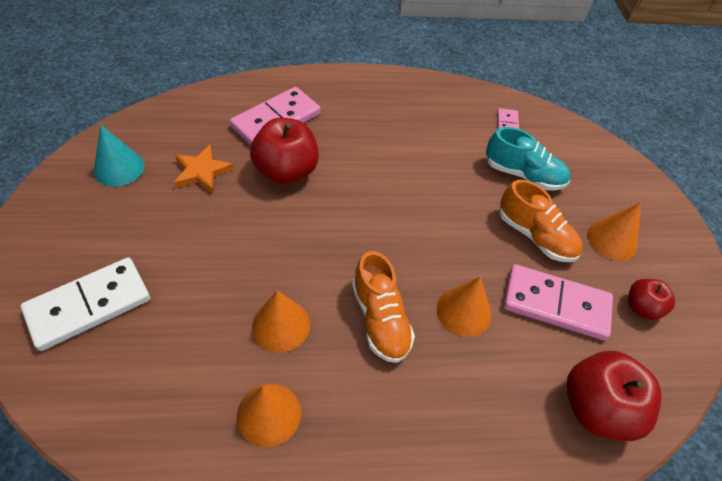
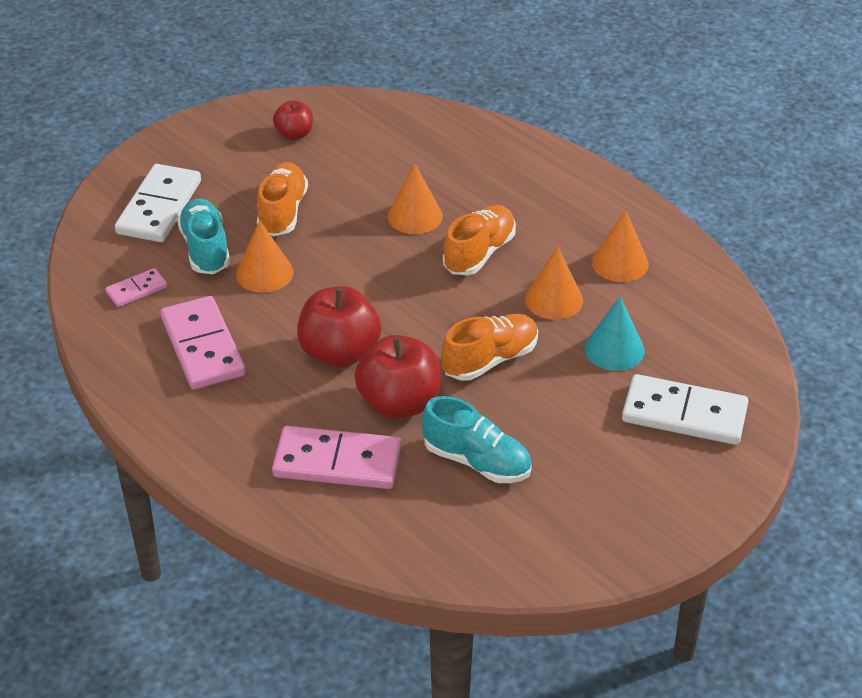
camera: 125 degrees left, 10 degrees down
(119, 168) = (551, 526): turquoise cone -> turquoise cone (614, 349)
(202, 172) = (476, 461): orange star -> turquoise shoe
(268, 239) = (490, 360): none -> orange shoe
(555, 304) = (346, 175): pink domino -> pink domino (202, 347)
(591, 178) = (159, 207): none -> white domino
(596, 408) = (416, 128): red apple -> red apple (339, 353)
(612, 240) = (233, 170): orange cone -> orange cone (264, 273)

